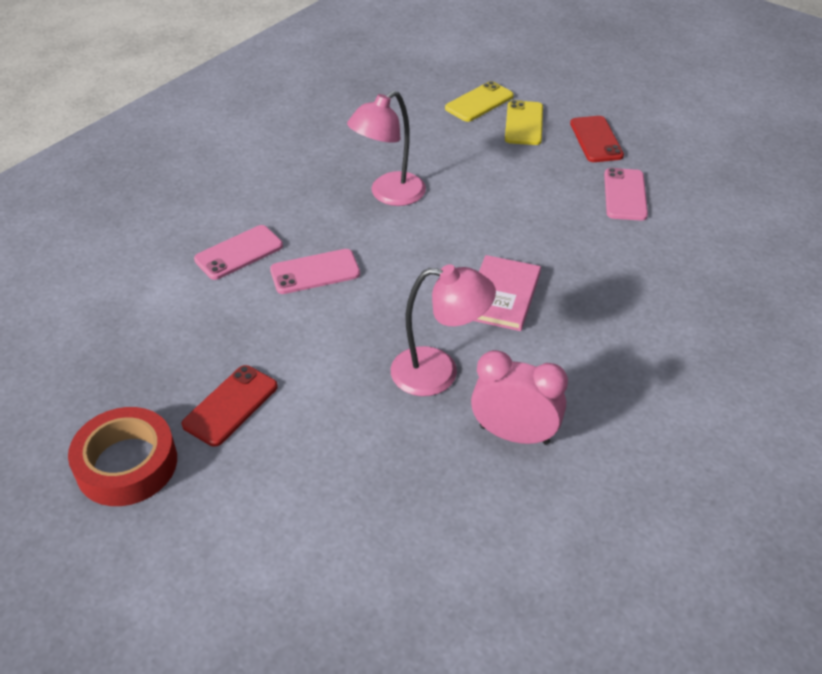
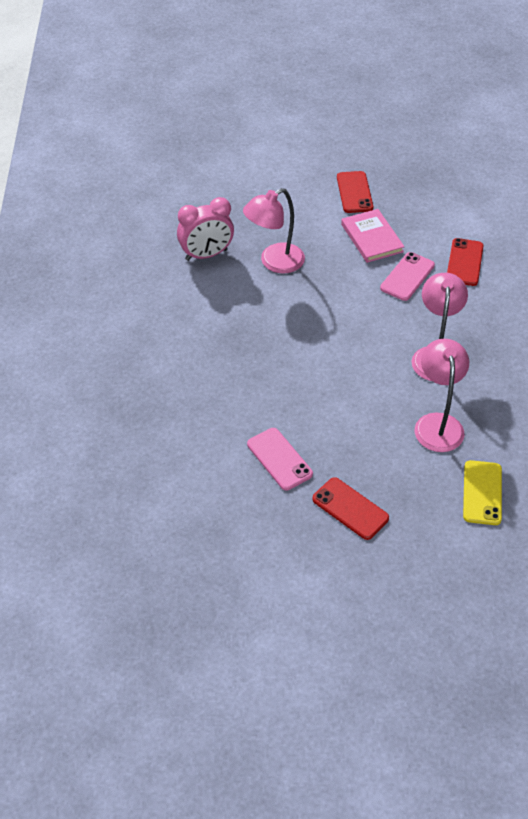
camera: 140 degrees right, 5 degrees up
(127, 464) = (364, 150): red tape -> none
(239, 253) = (464, 262): pink phone -> red phone
(456, 152) = (437, 423): none -> pink lamp
(502, 296) = (286, 325): pink book -> pink book (372, 238)
(524, 123) = (422, 490): yellow phone -> none

